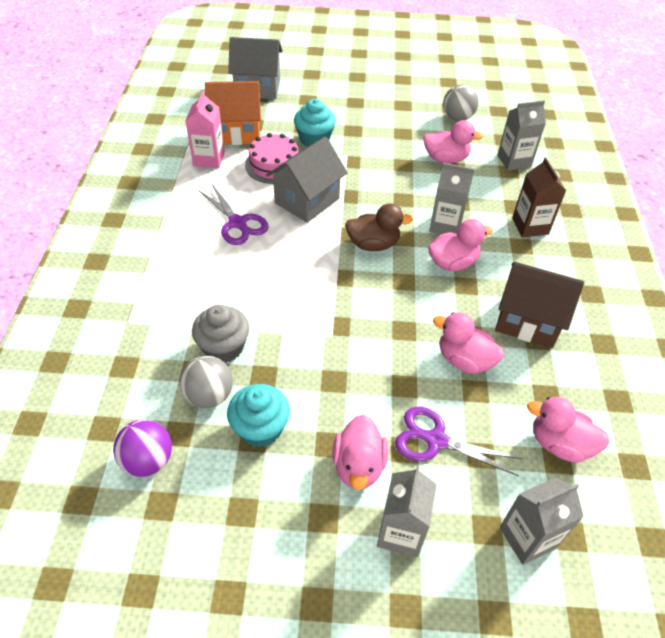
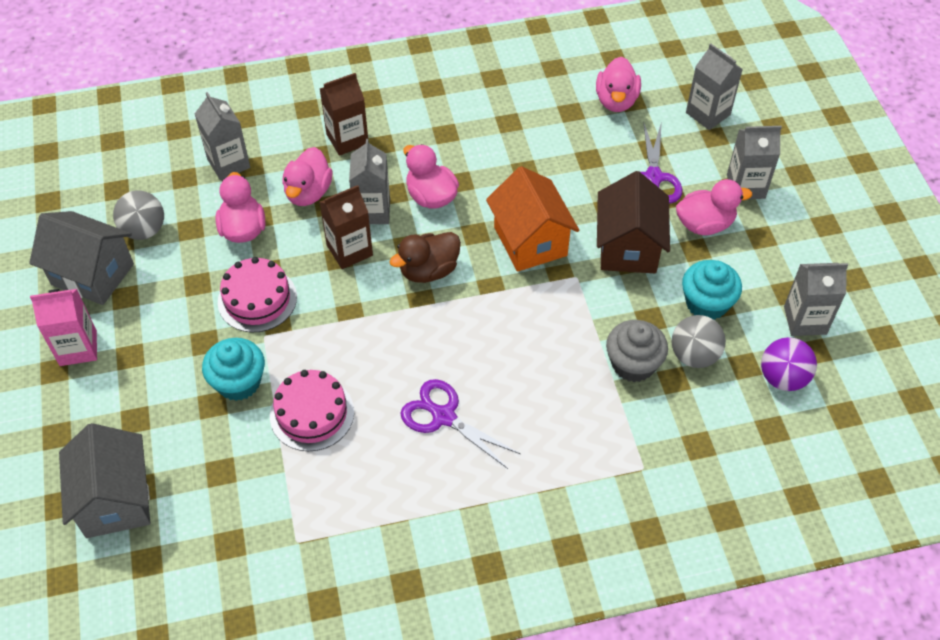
camera: 105 degrees left, 5 degrees up
(200, 513) = (805, 320): none -> grey carton
(209, 159) = (322, 500): pink carton -> pink carton (78, 348)
(237, 132) = (247, 486): orange house -> orange house (530, 241)
(238, 223) = (443, 416): purple scissors -> purple scissors turned 90 degrees counterclockwise
(307, 201) = (374, 355): grey house -> grey house (92, 274)
(373, 244) = (429, 270): brown duck -> brown duck turned 105 degrees counterclockwise
(379, 156) = (257, 299): none -> pink cake
(408, 206) = (349, 250): none -> brown carton
(464, 360) = (558, 170): pink duck -> pink duck (308, 192)
(528, 321) = (489, 130): brown house -> brown house (628, 247)

